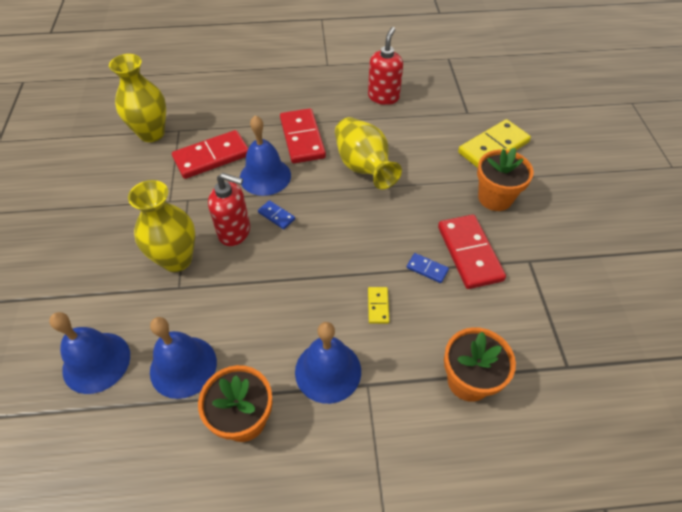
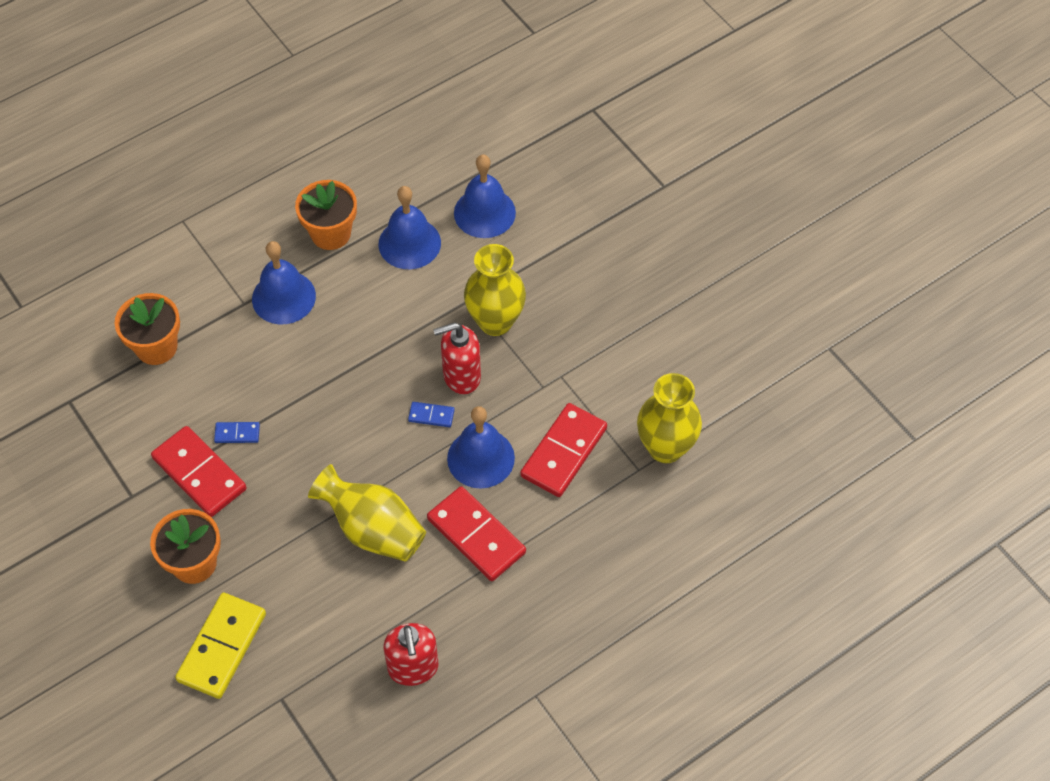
camera: 150 degrees right, 5 degrees up
(378, 306) = (268, 372): yellow domino -> none

